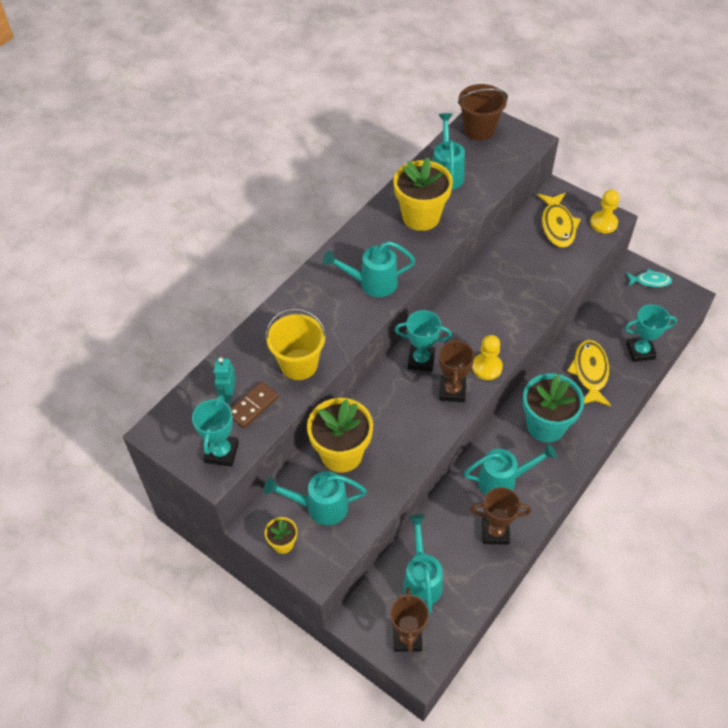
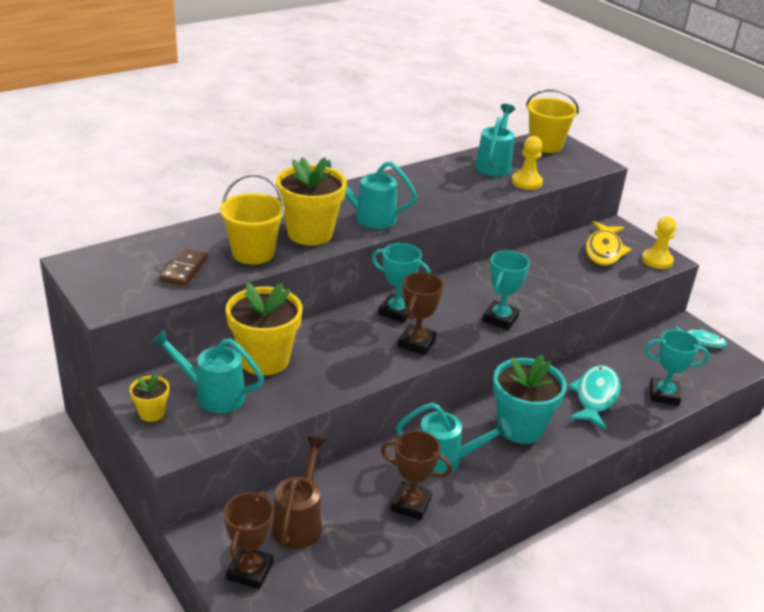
camera: 15 degrees right, 20 degrees down
(221, 452) = (126, 293): turquoise trophy -> turquoise trophy (500, 319)
(228, 394) = (166, 255): turquoise robot -> none
(253, 406) = (184, 270): brown domino -> brown domino turned 45 degrees counterclockwise
(421, 217) = (449, 186): yellow flower pot -> yellow flower pot (310, 233)
(421, 580) = (299, 522): turquoise watering can -> brown watering can
(479, 130) = (545, 145): brown bucket -> yellow bucket
(487, 367) = (466, 335): yellow pawn -> yellow pawn (526, 182)
(590, 372) = (595, 397): yellow fish -> turquoise fish

